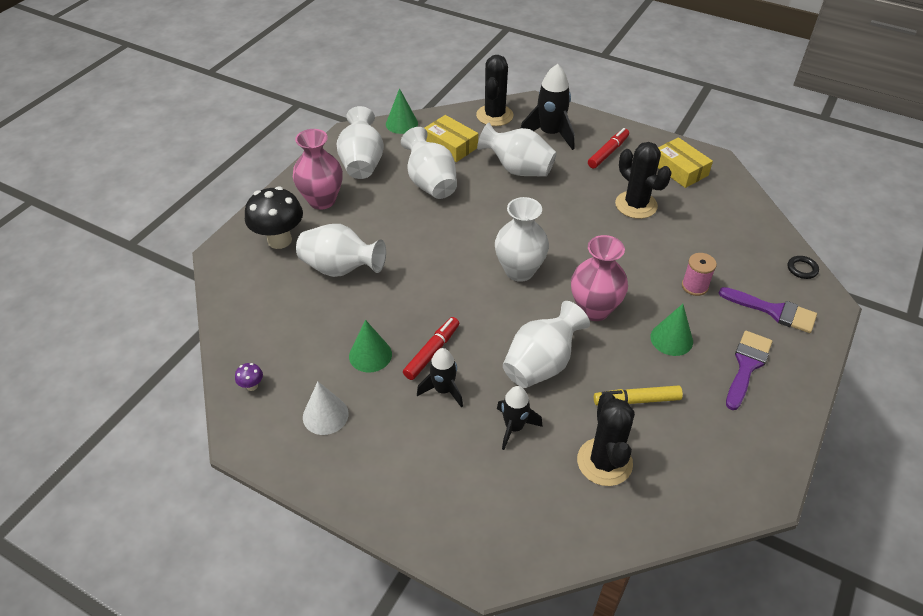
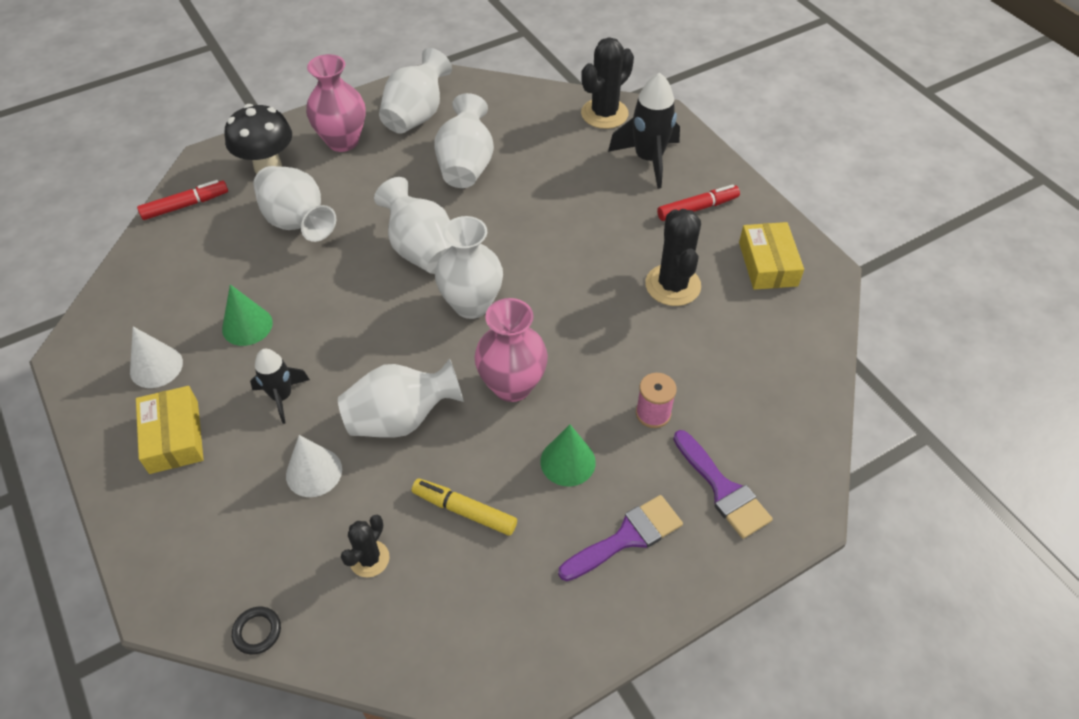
camera: 30 degrees right, 5 degrees up
(252, 386) = (120, 305): purple mushroom -> none
(401, 124) = (495, 86): green cone -> none
(432, 352) = (306, 351): red marker -> red marker (185, 205)
(450, 145) = (525, 131): yellow box -> yellow box (174, 437)
(514, 427) = (314, 472): black rocket -> white cone
(518, 169) = (574, 187): white vase -> white vase (421, 250)
(604, 462) = (369, 559): black cactus -> black cactus, size x0.58
(802, 269) = (810, 455): black ring -> black ring (257, 631)

